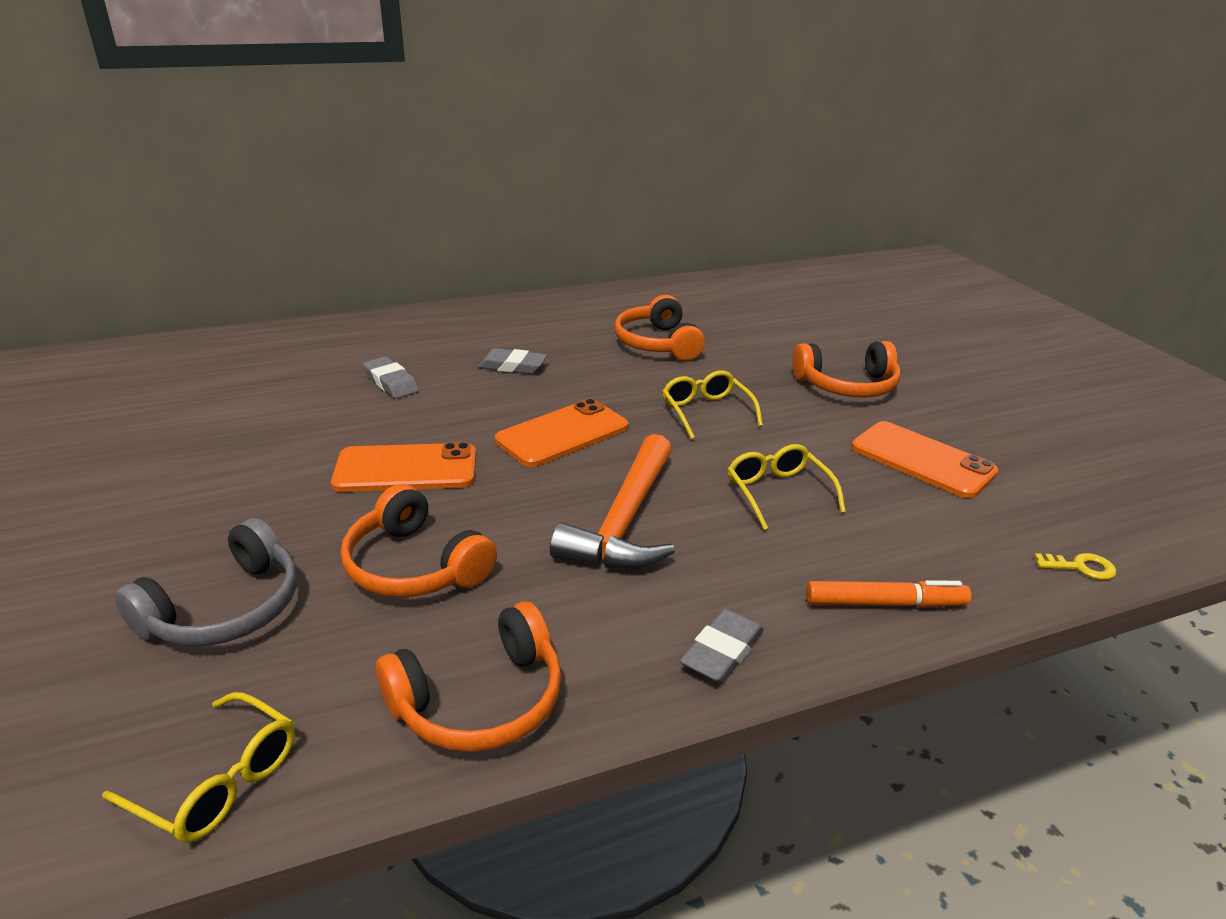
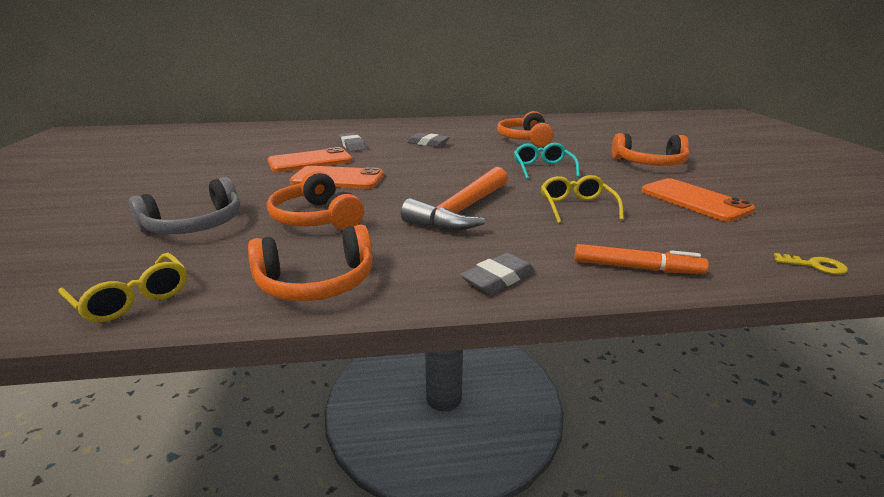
camera: 15 degrees right, 5 degrees down
(562, 434) = (442, 171): orange phone -> orange phone (310, 161)
(706, 412) = (543, 168): yellow glasses -> turquoise glasses

